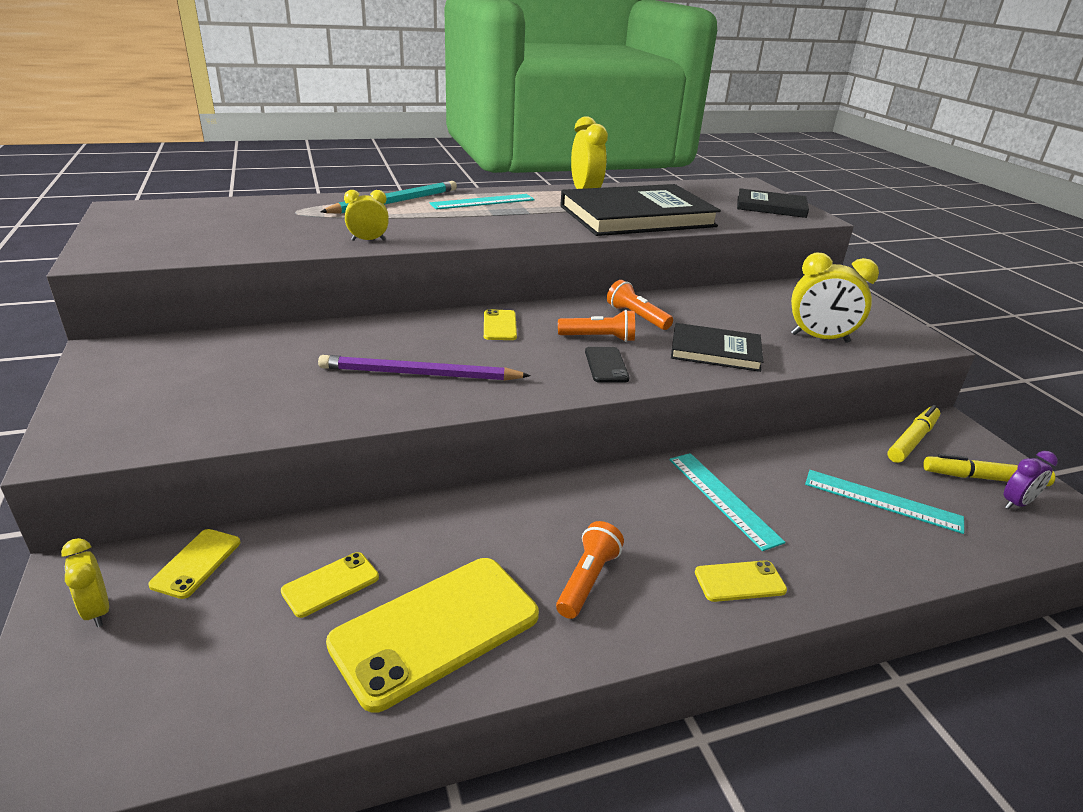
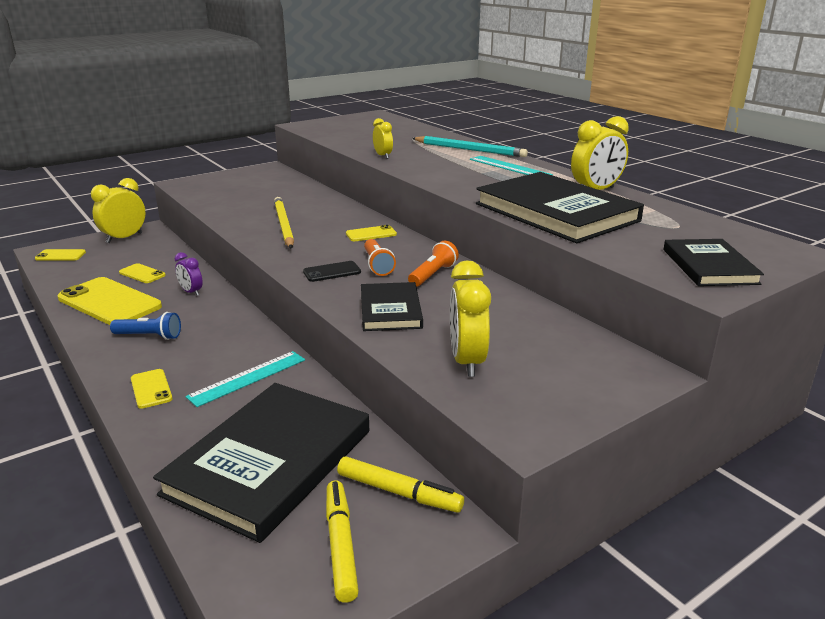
camera: 75 degrees right, 5 degrees down
(97, 610) = (124, 238): yellow clock -> yellow clock, size x1.73
(196, 563) = (155, 246): yellow phone -> yellow phone (60, 255)
(419, 374) = (283, 225): purple pencil -> yellow pencil
(587, 580) = (149, 336): orange flashlight -> blue flashlight
(882, 501) = (270, 462): turquoise ruler -> black book
(1016, 503) = (296, 566): purple clock -> purple clock (191, 292)

